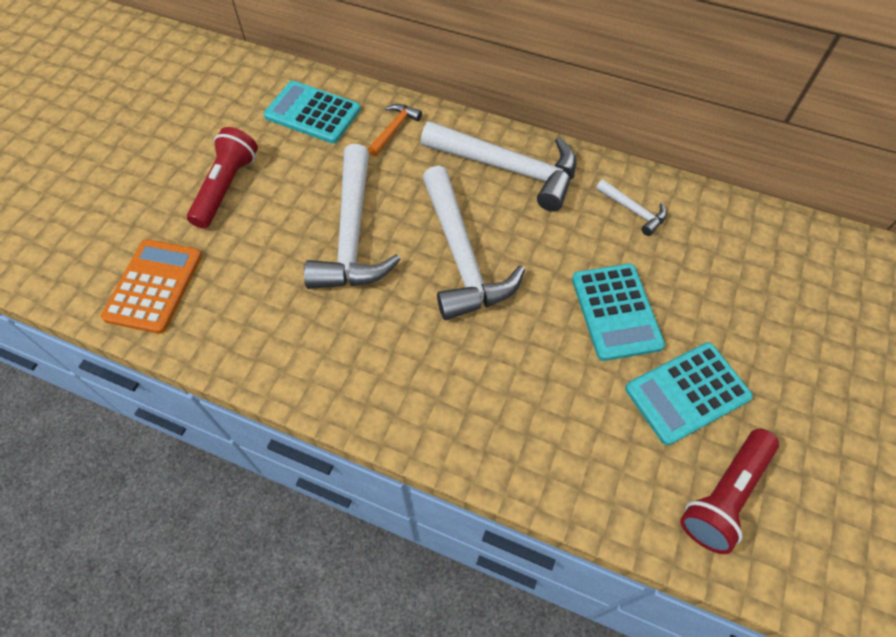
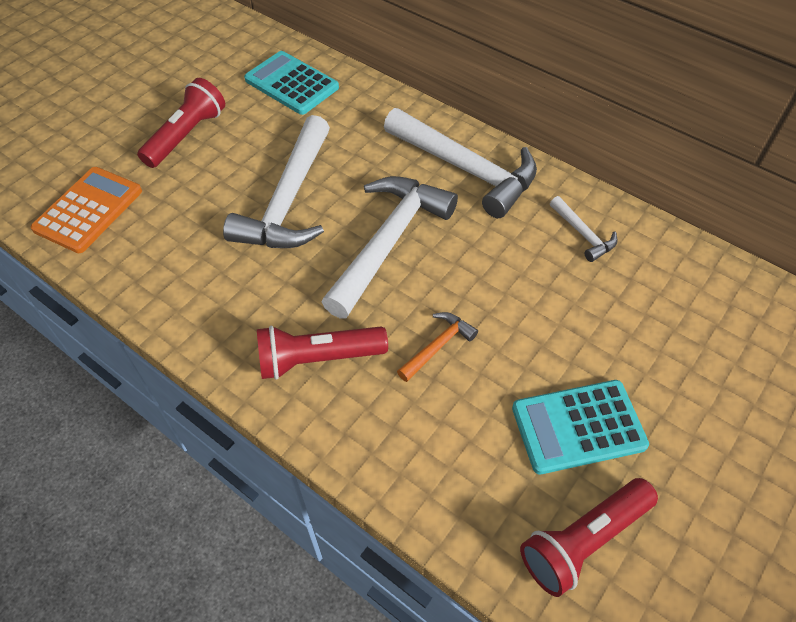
camera: 15 degrees right, 5 degrees down
(394, 129) = (364, 112): orange hammer -> orange hammer (437, 346)
(435, 385) = (318, 359): none -> red flashlight
(461, 256) = (388, 242): white hammer -> white hammer turned 150 degrees counterclockwise
(616, 312) = (529, 329): turquoise calculator -> none

